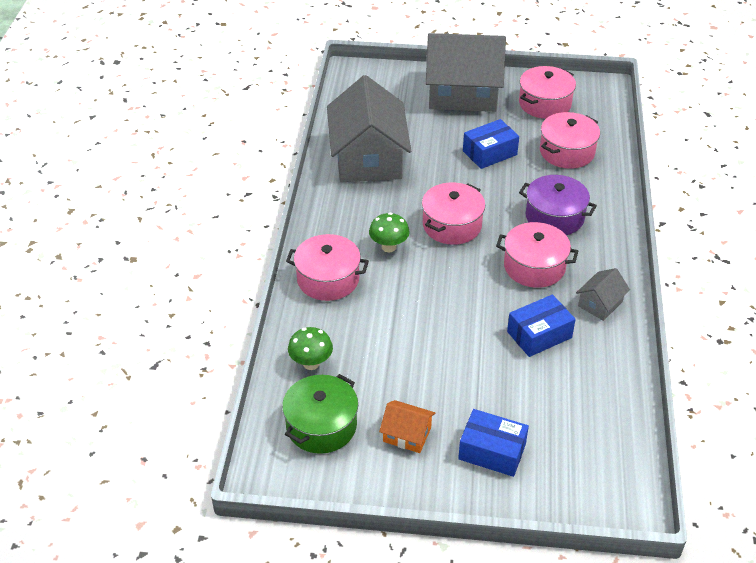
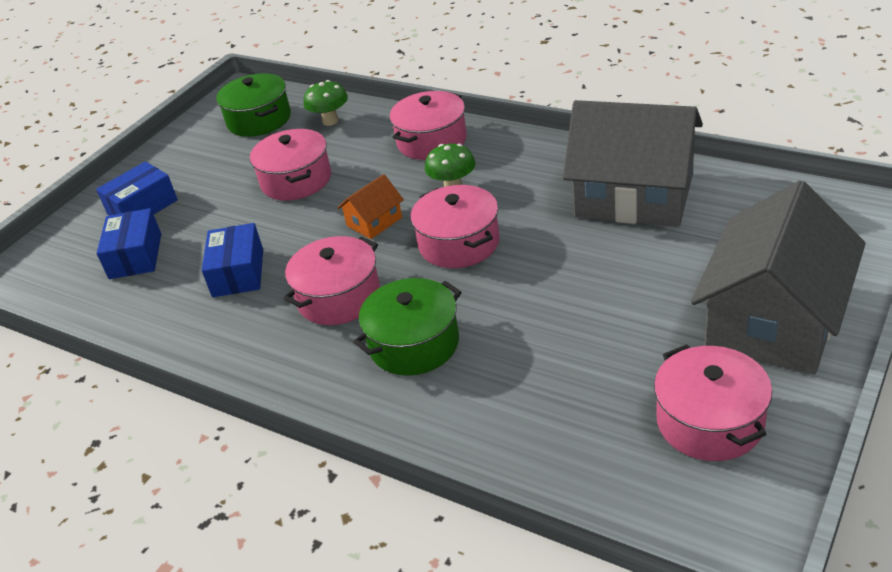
camera: 120 degrees right, 5 degrees down
(407, 434) = (207, 162): orange house -> orange house (374, 222)
(489, 153) = (594, 313): blue box -> blue box (135, 256)
(554, 217) = (414, 344): purple pot -> green pot
(567, 152) = (555, 407): pink pot -> pink pot (296, 180)
(600, 304) = (237, 338): grey house -> none

